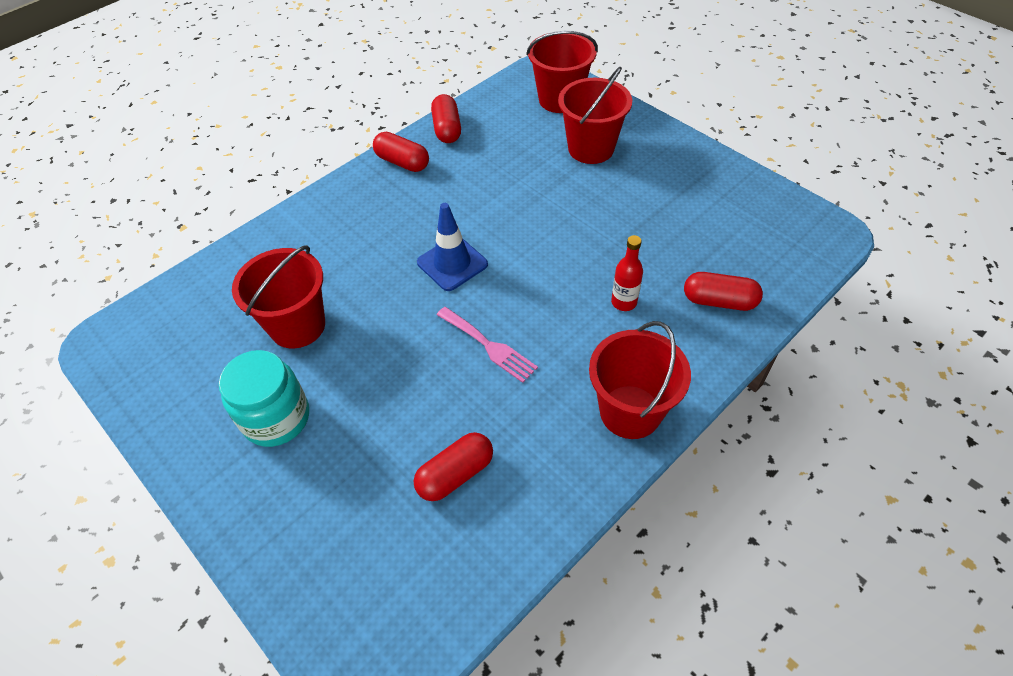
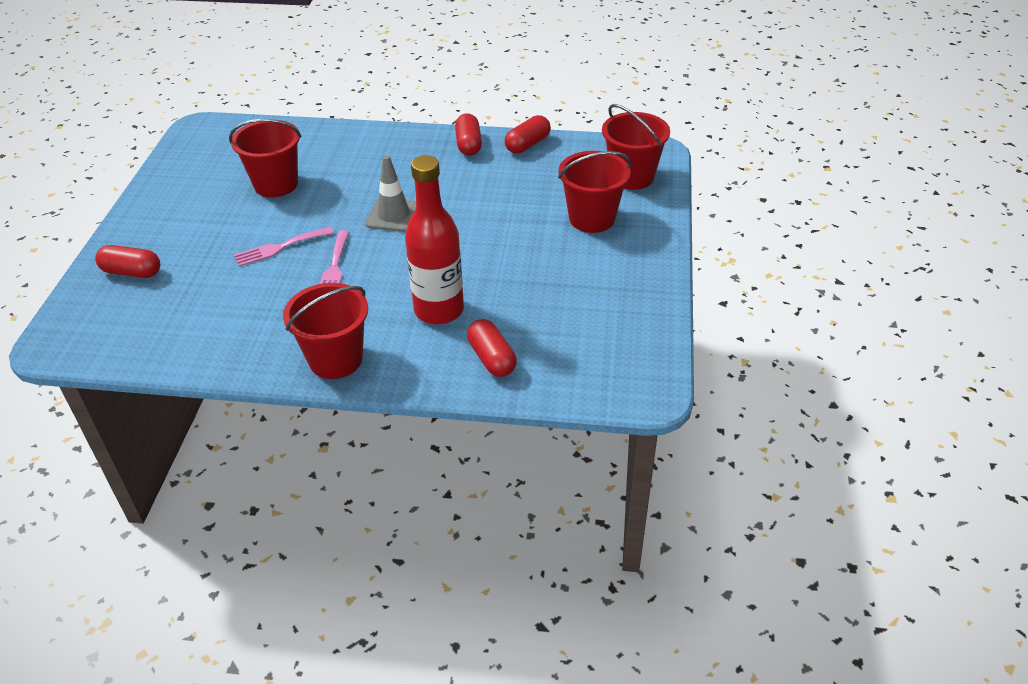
camera: 50 degrees right, 10 degrees down
(276, 418) = (199, 216): turquoise jar -> none
(410, 373) = (280, 247): none -> pink fork
(452, 263) = (393, 215): blue traffic cone -> grey traffic cone
(455, 474) = (216, 306): red capsule -> red capsule (132, 272)
(624, 302) = (439, 310): red bottle -> red bottle, size x2.10

